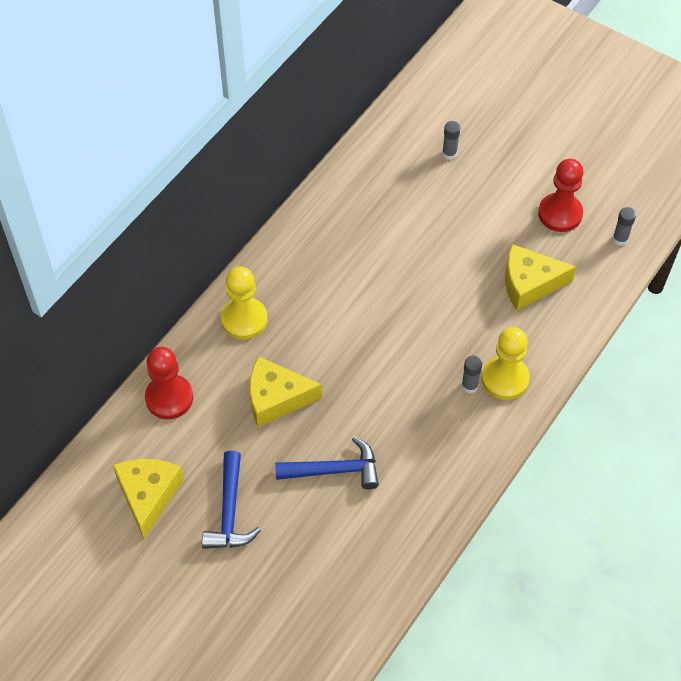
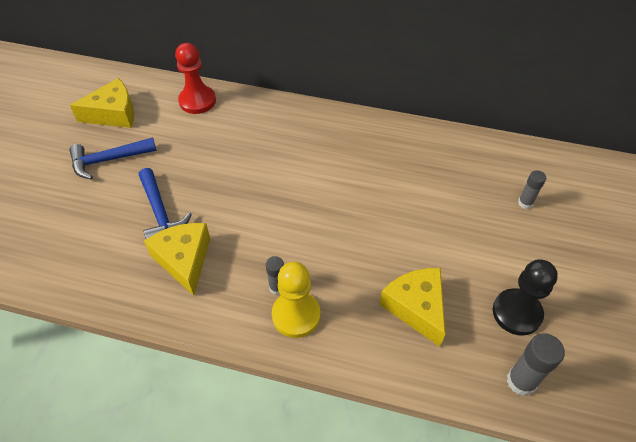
camera: 70 degrees right, 5 degrees down
(244, 319) = (281, 120): yellow pawn -> none
(276, 398) = (217, 158): yellow cheese -> yellow cheese (184, 260)
(560, 214) = (517, 313): red pawn -> black pawn
(620, 239) = (521, 381): grey glue stick -> grey glue stick, size x1.60

